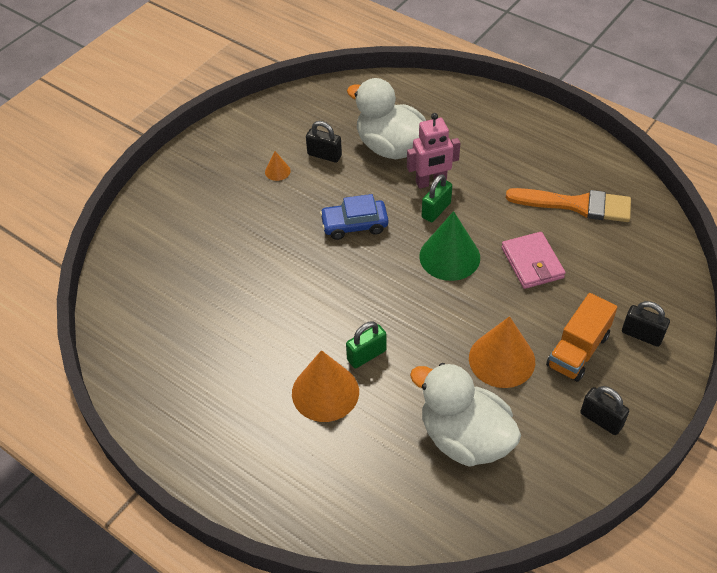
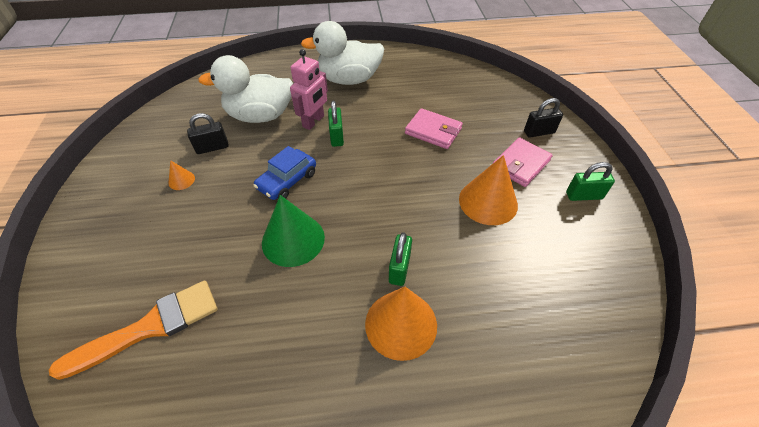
camera: 45 degrees left, 0 degrees up
(449, 256) = (379, 159): green cone -> green cone (293, 239)
(464, 438) = (532, 274): white duck -> white duck (349, 79)
(576, 205) = (418, 85): orange brush -> orange brush (150, 327)
(577, 350) = (520, 164): orange truck -> pink wallet
(601, 420) = (583, 195): black padlock -> green padlock

